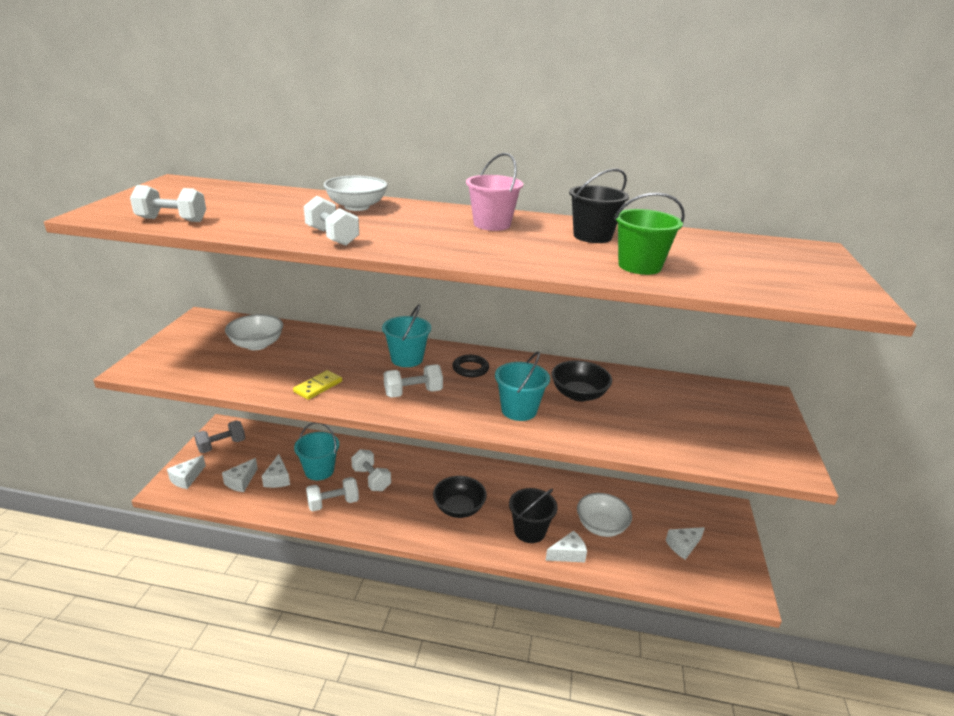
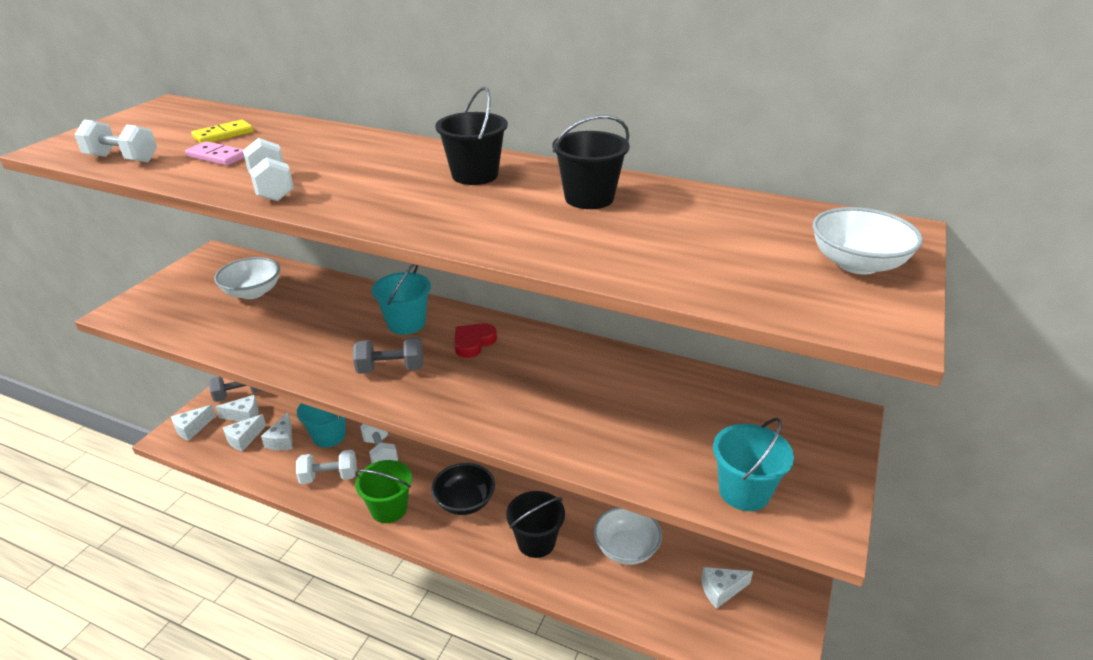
camera: 15 degrees right, 5 degrees up
(260, 217) = (217, 156): none -> pink domino
(318, 386) = (291, 351): yellow domino -> yellow domino (223, 135)
(356, 207) = (334, 145): white bowl -> white bowl (857, 264)
(413, 393) = (391, 369): white dumbbell -> grey dumbbell
(470, 368) = (473, 342): black ring -> red heart
(492, 224) = (475, 175): pink bucket -> black bucket
(519, 410) = (502, 404): turquoise bucket -> turquoise bucket (744, 491)
(568, 554) = (571, 578): white cheese -> white cheese (244, 415)
(578, 394) = (587, 390): black bowl -> none
(639, 266) = (613, 248): green bucket -> green bucket (389, 509)

